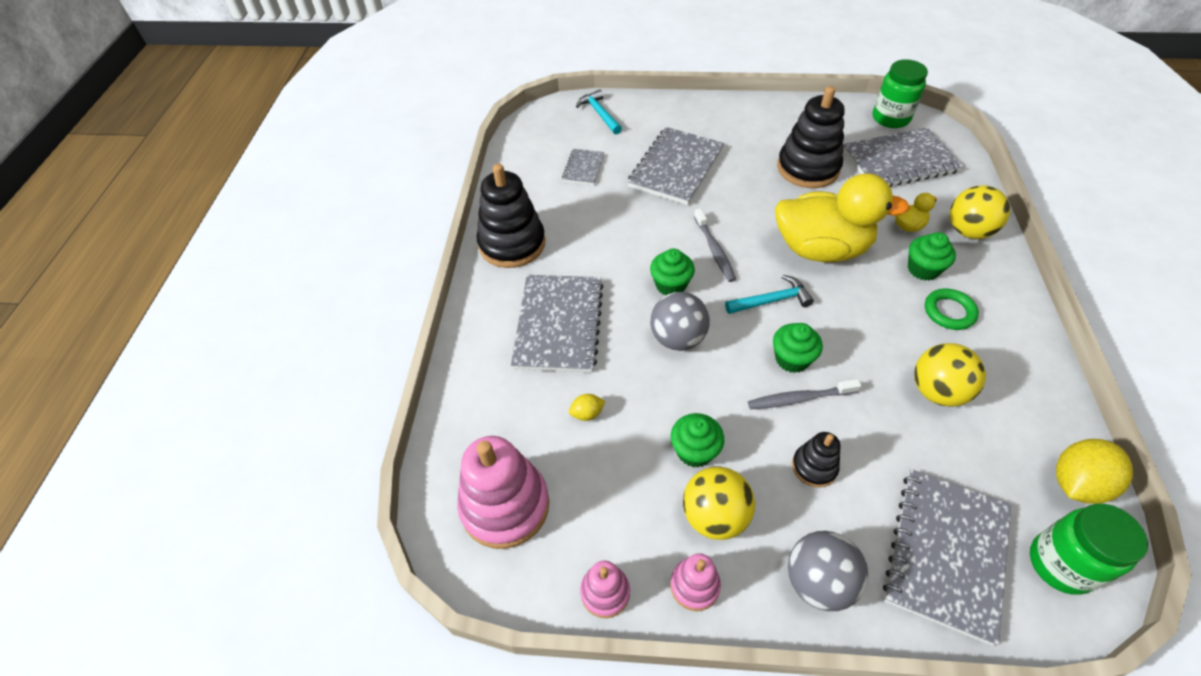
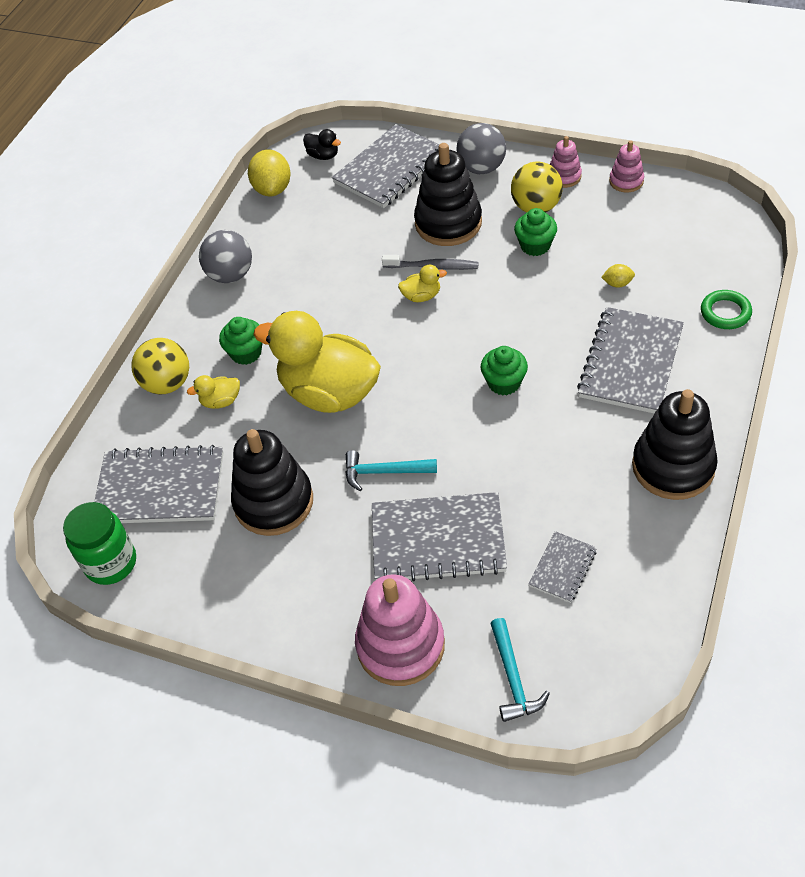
camera: 160 degrees left, 0 degrees up
(505, 505) = (694, 234): pink stacking toy -> pink stacking toy (400, 645)
(675, 168) = (438, 540): grey notebook -> grey notebook turned 45 degrees clockwise
(677, 338) = (517, 330): grey ball -> grey ball (230, 275)
(714, 250) = (441, 413): grey toothbrush -> none
(771, 300) = (411, 349): turquoise hammer -> turquoise hammer (384, 472)
(792, 359) = (421, 296): green cupcake -> yellow duck
(814, 467) = (448, 223): black stacking toy -> black stacking toy, size x1.95
(937, 391) = (319, 254): yellow ball -> none
(949, 312) = (257, 310): green ring -> green ring (725, 313)
(1060, 564) = (323, 155): green jar -> black duck
(1076, 483) = (272, 189): yellow lemon -> yellow lemon turned 75 degrees counterclockwise

